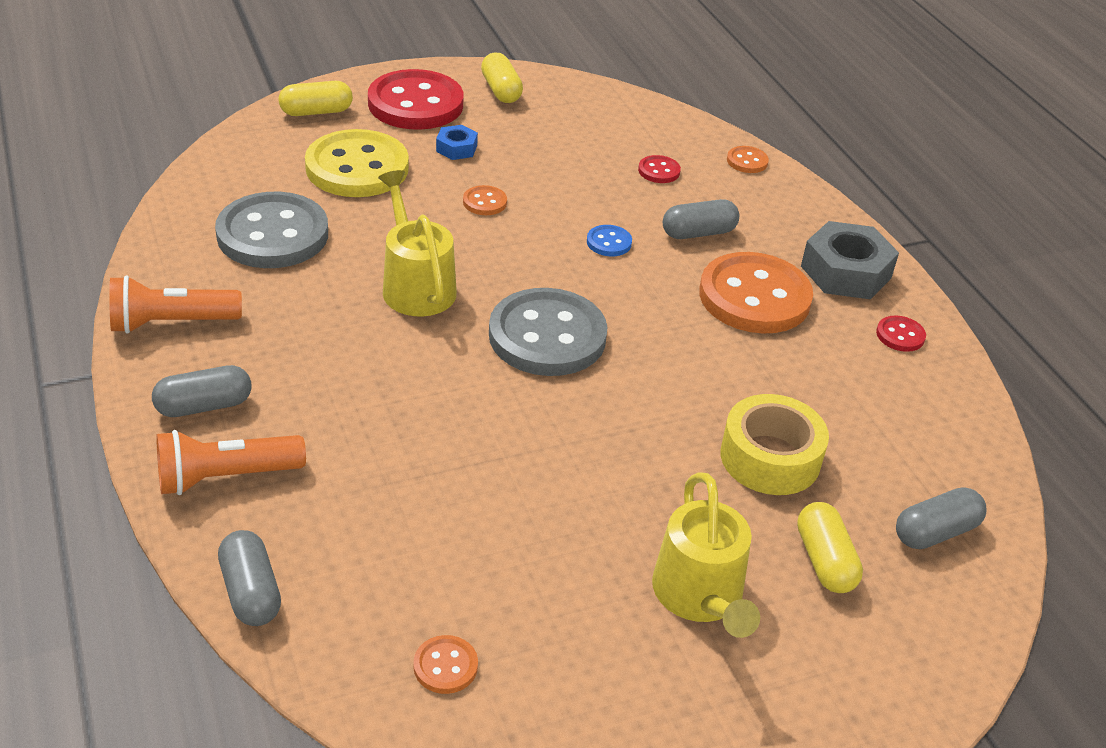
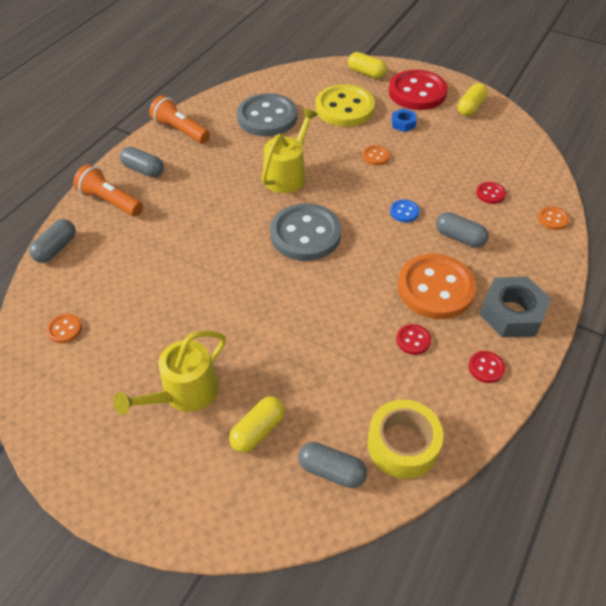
camera: 55 degrees right, 10 degrees up
(770, 458) = (312, 365): yellow tape -> yellow tape (402, 445)
(812, 360) = (413, 340): none -> red button

